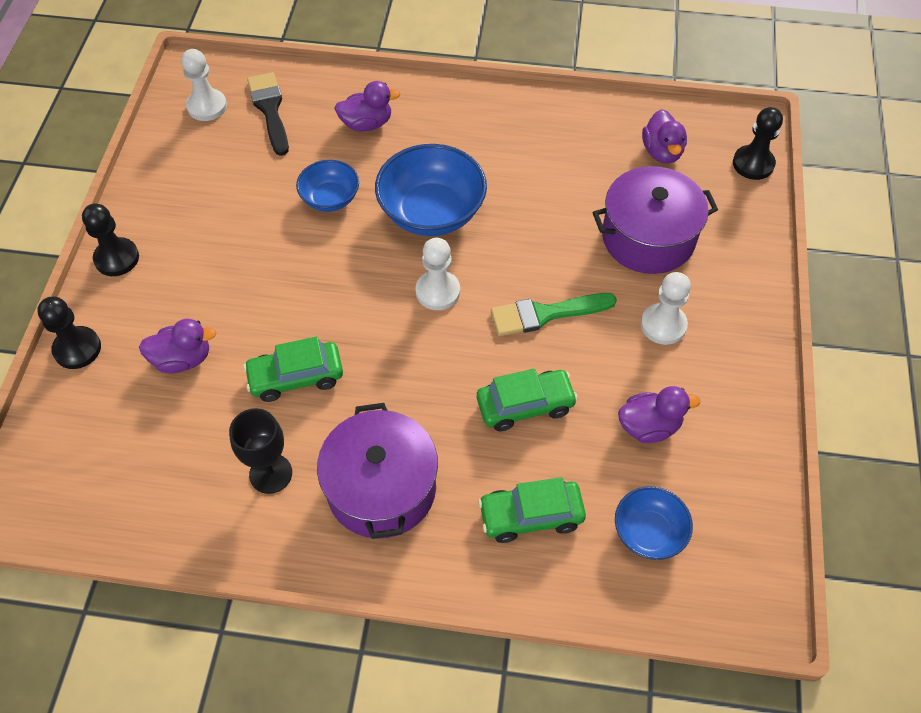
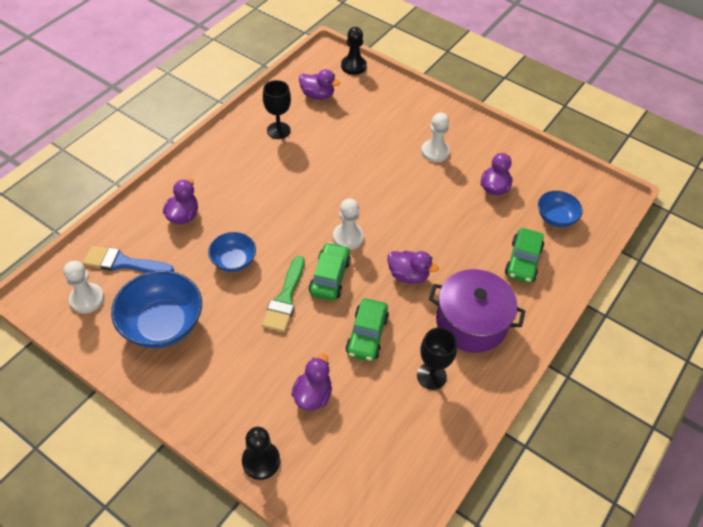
camera: 65 degrees left, 5 degrees down
(117, 258) = (193, 408): black pawn -> none
(270, 109) = (123, 263): black brush -> blue brush
(416, 383) = (408, 275): none -> purple duck
(431, 212) = (284, 214): blue bowl -> blue bowl (162, 324)
(525, 405) = (452, 232): green car -> green car (330, 277)
(545, 314) = (396, 196): green brush -> green brush (285, 299)
(565, 143) = (278, 130): none -> black goblet
(648, 238) = (373, 130): purple pot -> none

